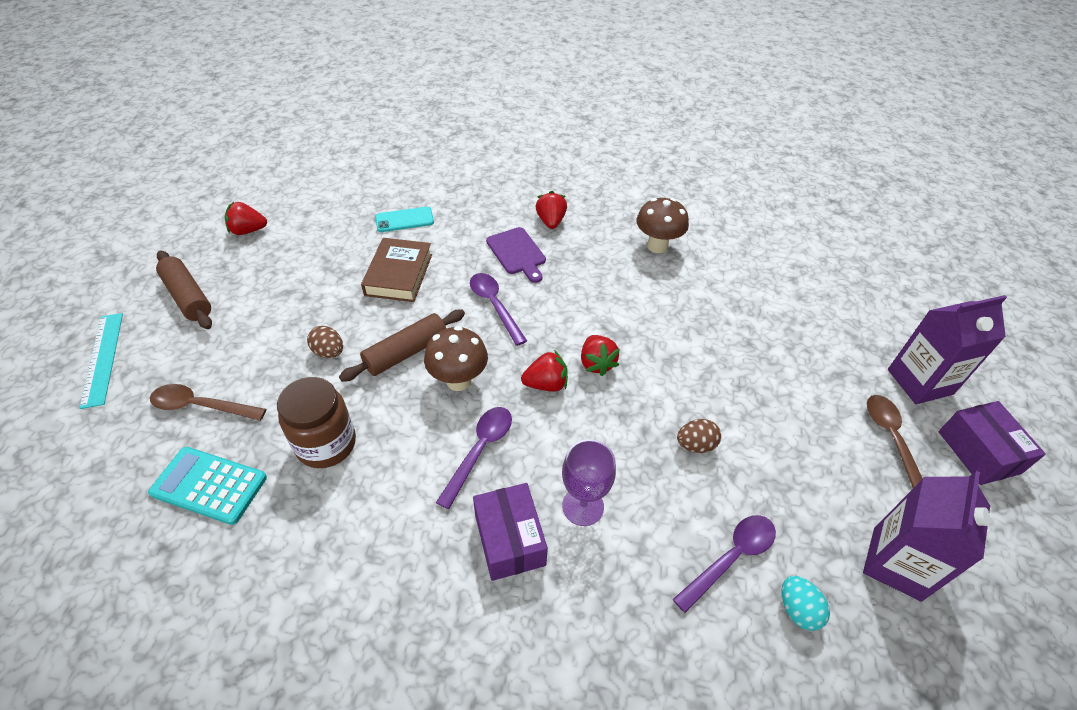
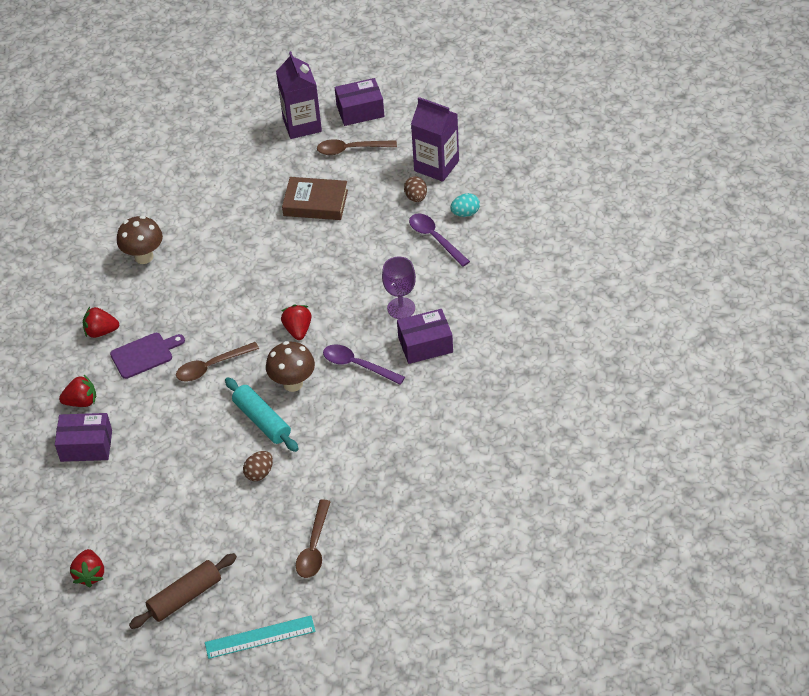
camera: 85 degrees left, 0 degrees up
(209, 485) = (387, 520): turquoise calculator -> none
(326, 444) = (351, 457): brown jar -> none
(399, 274) = (167, 439): brown book -> brown book (315, 203)
(404, 220) = (86, 446): turquoise phone -> purple box
(406, 352) = (262, 420): brown rolling pin -> turquoise rolling pin
(495, 306) = (211, 366): purple spoon -> brown spoon
(596, 363) = (278, 300): red strawberry -> red strawberry (81, 402)
(695, 445) = (353, 248): brown egg -> brown egg (416, 197)

